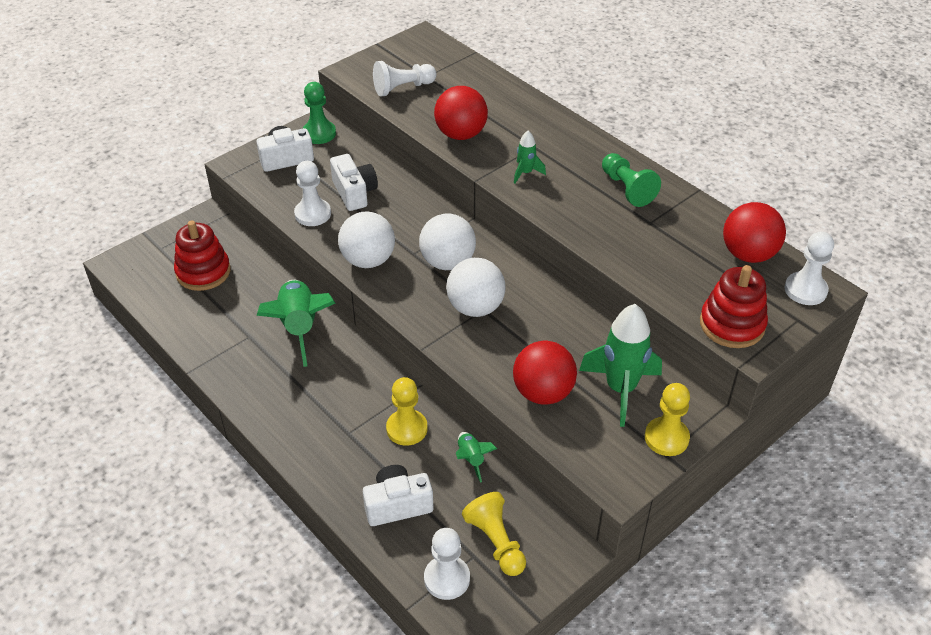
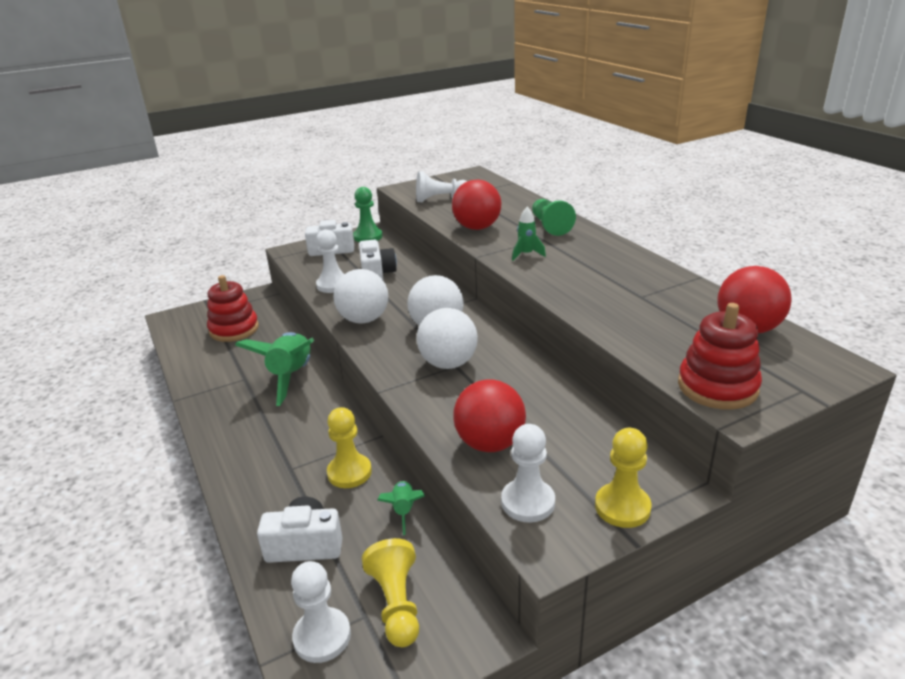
camera: 15 degrees right, 15 degrees down
(620, 389) = (579, 451): green rocket -> none
(627, 188) = (624, 271): green pawn -> green pawn (550, 226)
(805, 290) = (814, 364): white pawn -> white pawn (528, 502)

